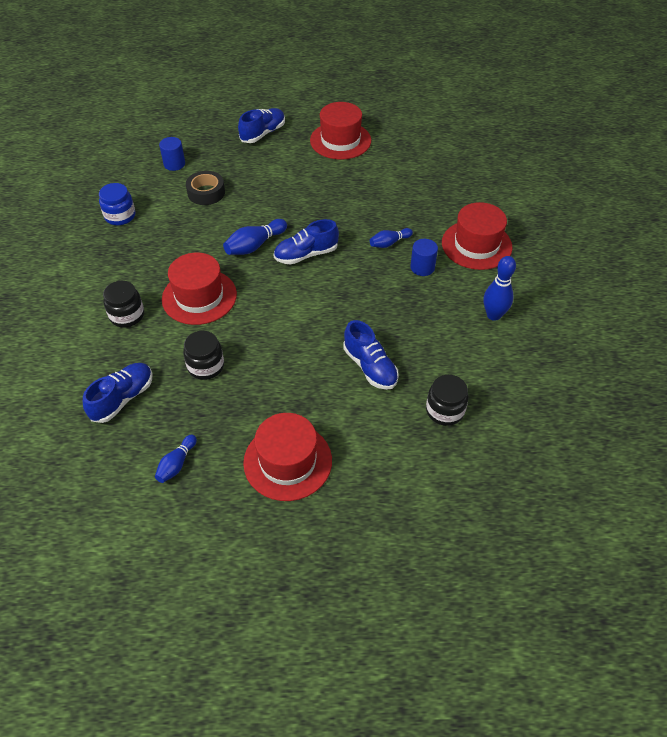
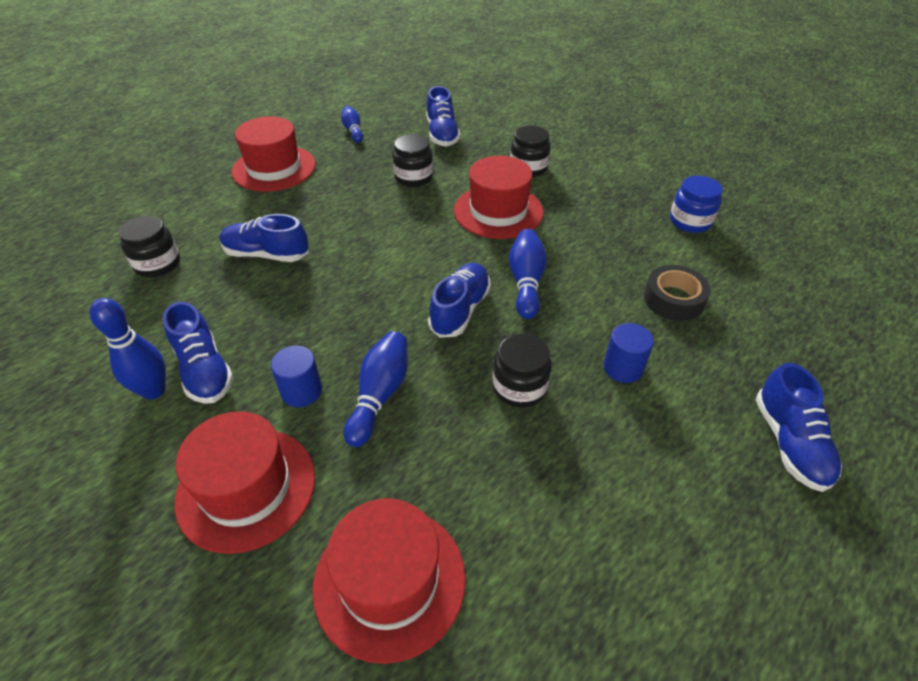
camera: 135 degrees right, 5 degrees down
(174, 164) = (770, 306): blue cylinder -> blue cylinder (623, 368)
(327, 207) = (519, 387): none -> black jar
(340, 140) = (681, 537): red hat -> red hat (389, 580)
(389, 243) = (380, 395): blue bowling pin -> blue bowling pin, size x1.52
(461, 309) = (204, 370): none -> blue shoe

